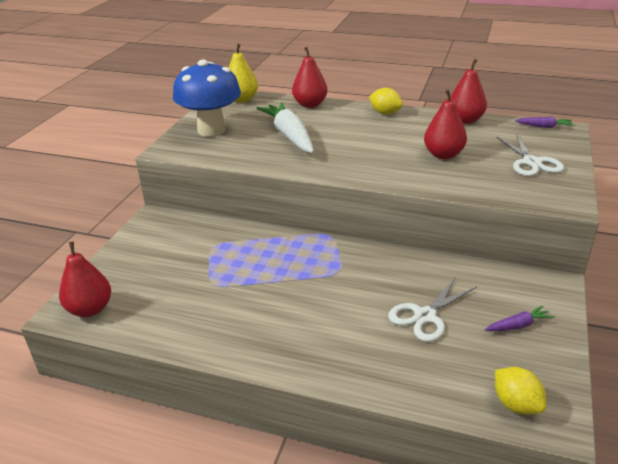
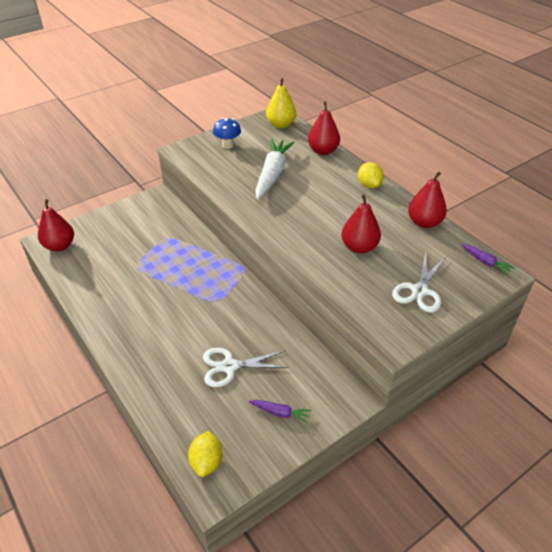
camera: 35 degrees right, 10 degrees up
(211, 130) = (228, 145): blue mushroom -> blue mushroom, size x0.50

